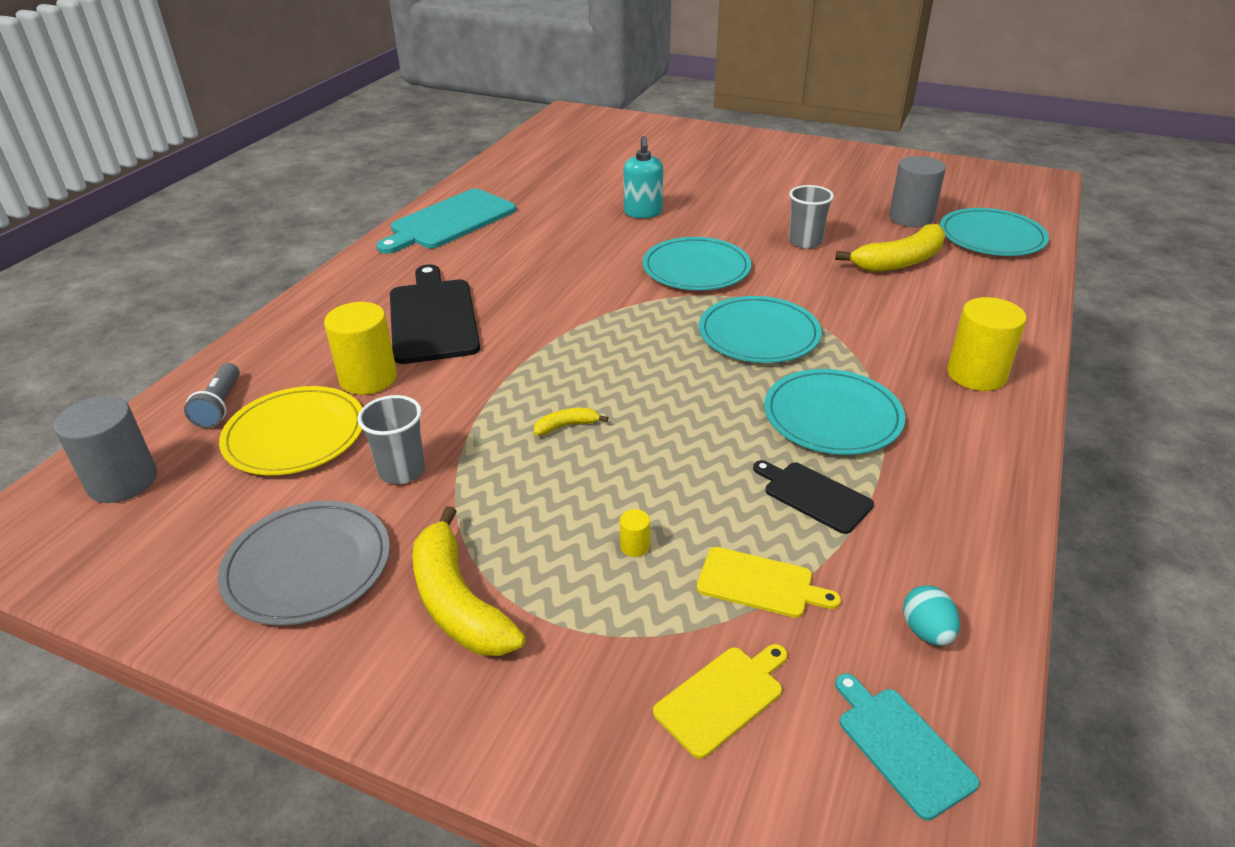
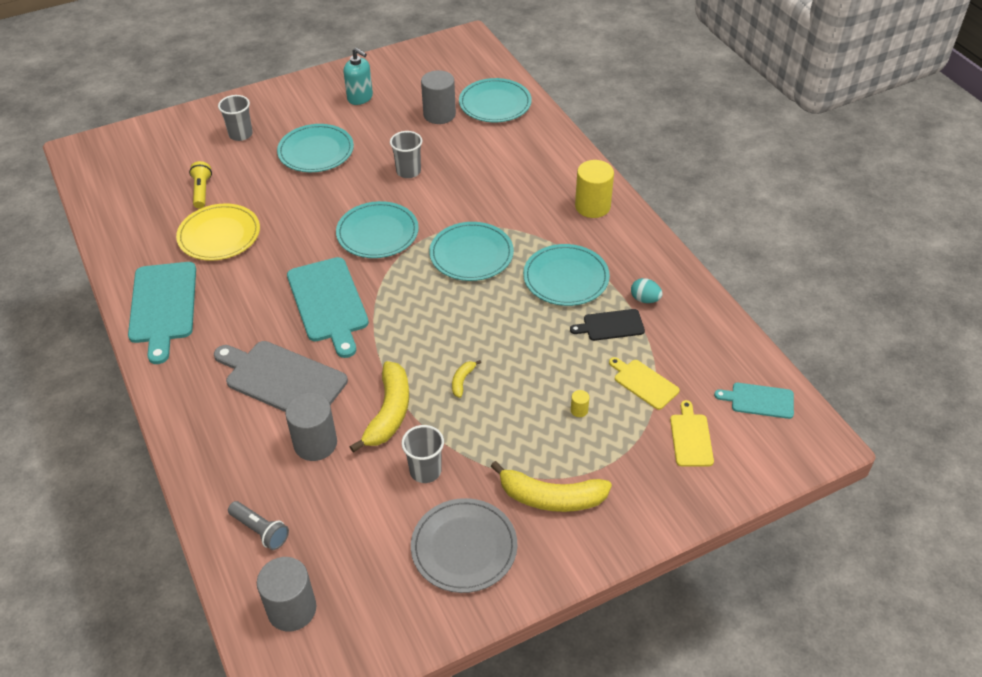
camera: 50 degrees left, 10 degrees up
(295, 435) = (336, 505): yellow plate -> yellow plate (219, 235)
(368, 378) = (315, 443): yellow cylinder -> grey cylinder
(433, 317) = (282, 379): black cutting board -> grey cutting board
(564, 291) = (328, 303): none -> turquoise cutting board
(606, 171) = (202, 191): none -> yellow flashlight
(643, 212) = (282, 211): turquoise soap dispenser -> turquoise soap dispenser (360, 98)
(699, 153) = (240, 134): none -> grey cup
(743, 190) = (316, 151): none -> turquoise plate
(760, 584) = (644, 383): yellow cutting board -> yellow cutting board turned 105 degrees counterclockwise
(899, 261) = (473, 153): yellow banana -> yellow banana (389, 413)
(926, 631) = (717, 350): turquoise egg -> turquoise egg (645, 299)

